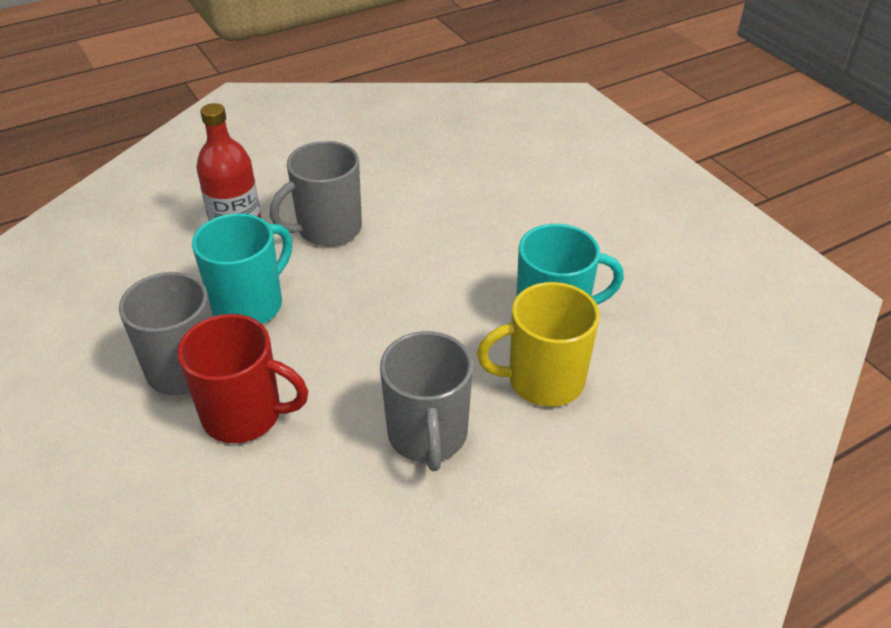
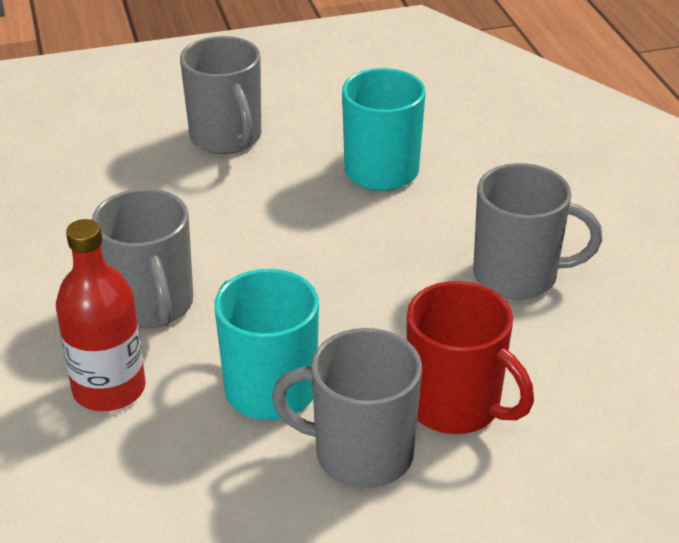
camera: 75 degrees left, 5 degrees down
(244, 415) = (455, 406): red mug -> red mug turned 105 degrees clockwise
(543, 380) = (466, 193): yellow mug -> none
(553, 218) = (226, 138): none -> grey mug

